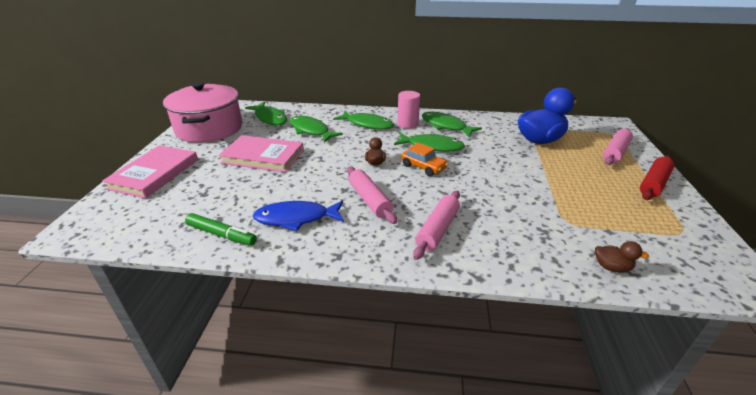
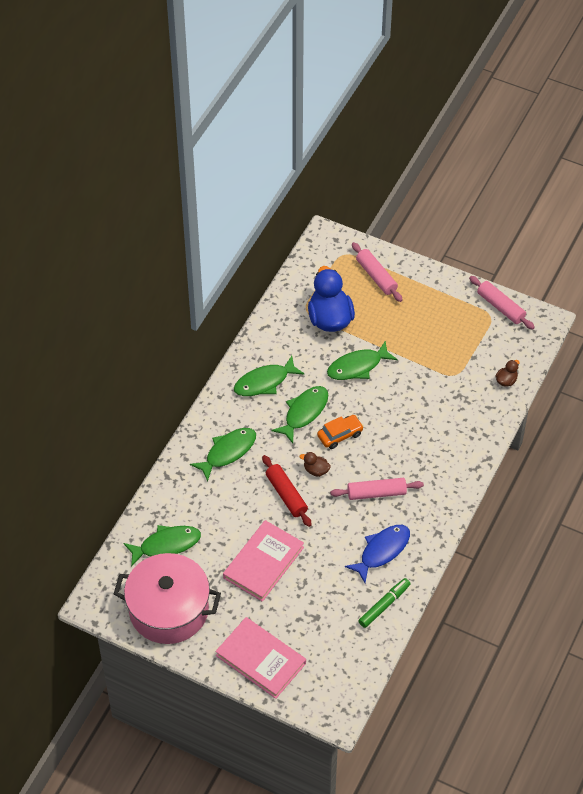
camera: 70 degrees left, 20 degrees up
(296, 218) = (382, 551): blue fish -> blue fish turned 150 degrees counterclockwise
(311, 131) = (220, 509): green fish -> green fish (357, 366)
(407, 124) = (244, 414): pink cylinder -> none
(437, 229) = (432, 461): pink rolling pin -> pink rolling pin (500, 307)
(654, 184) = (432, 287): red rolling pin -> red rolling pin (286, 495)

